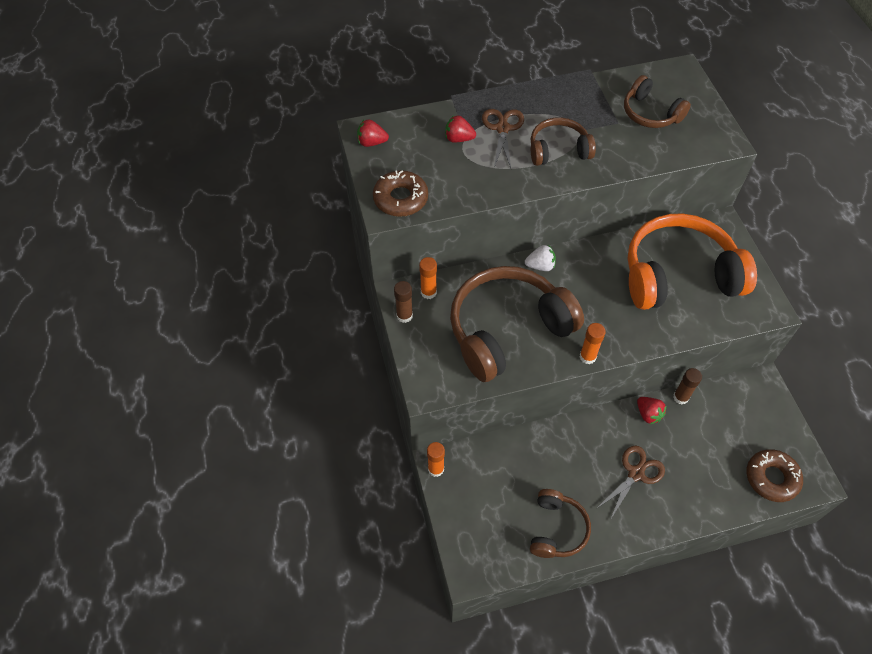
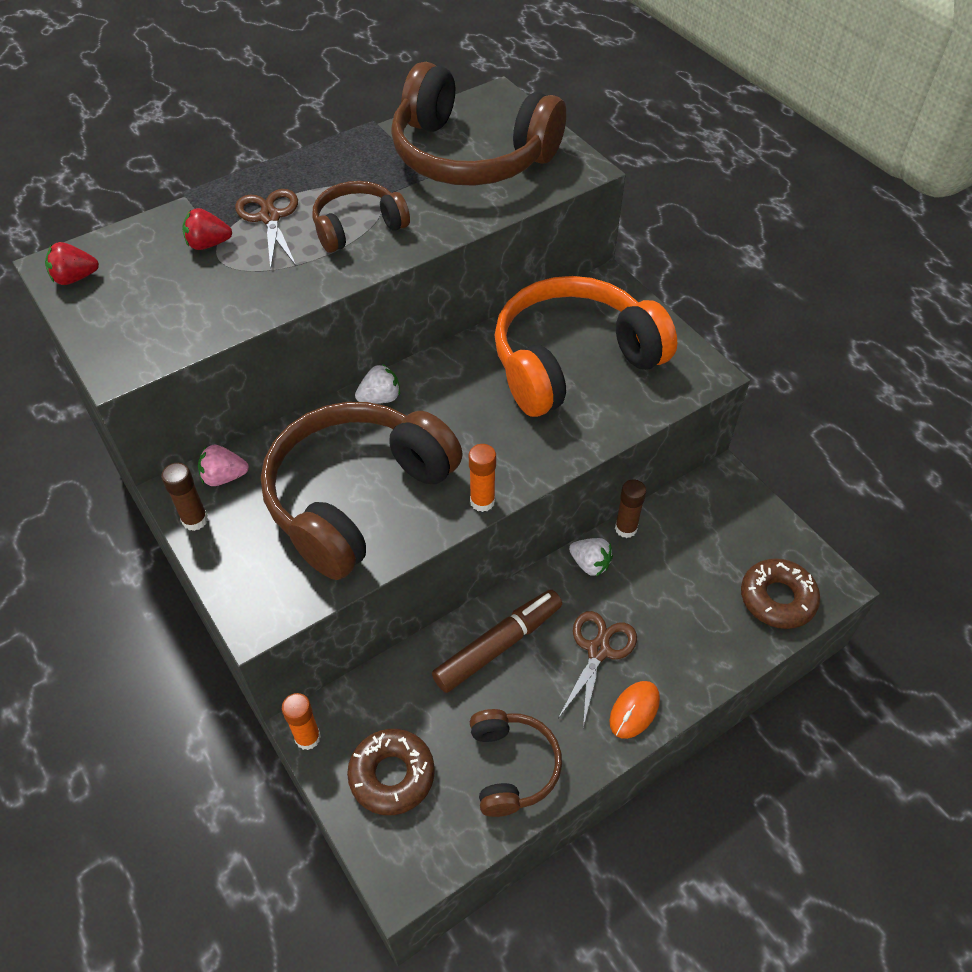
camera: 20 degrees left, 5 degrees down
(400, 199) = (138, 343): brown donut -> brown donut (392, 775)
(428, 292) = (224, 477): orange glue stick -> pink strawberry
(570, 449) = (498, 645): none -> brown marker
(647, 520) = (634, 710): none -> orange mouse
(648, 414) = (590, 564): red strawberry -> white strawberry
(650, 113) = (471, 155): brown headphones -> brown headphones, size x1.91

